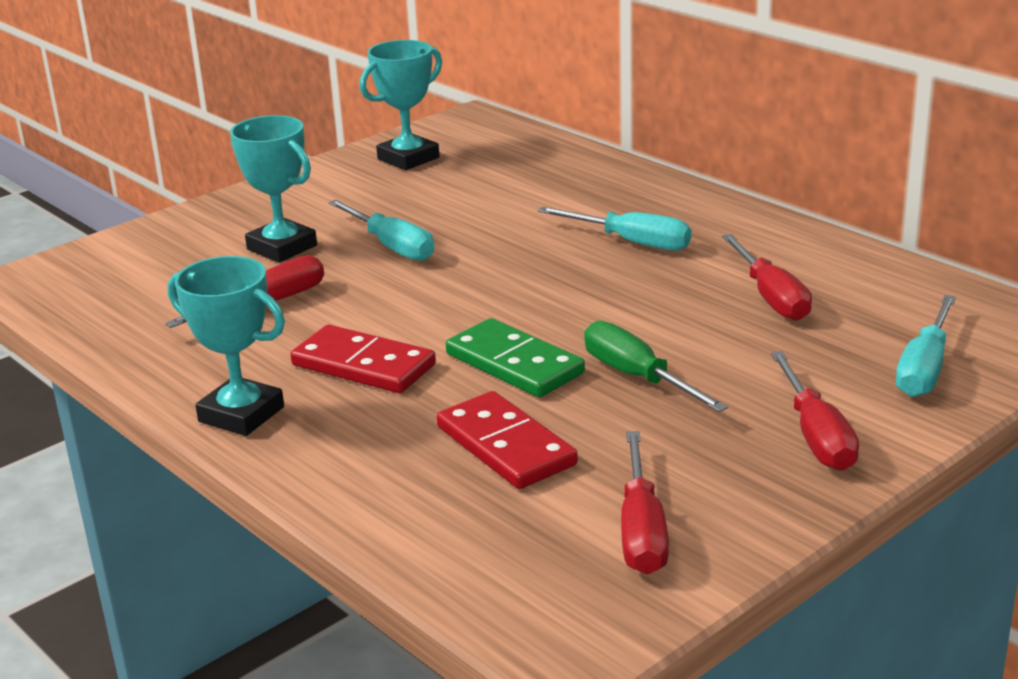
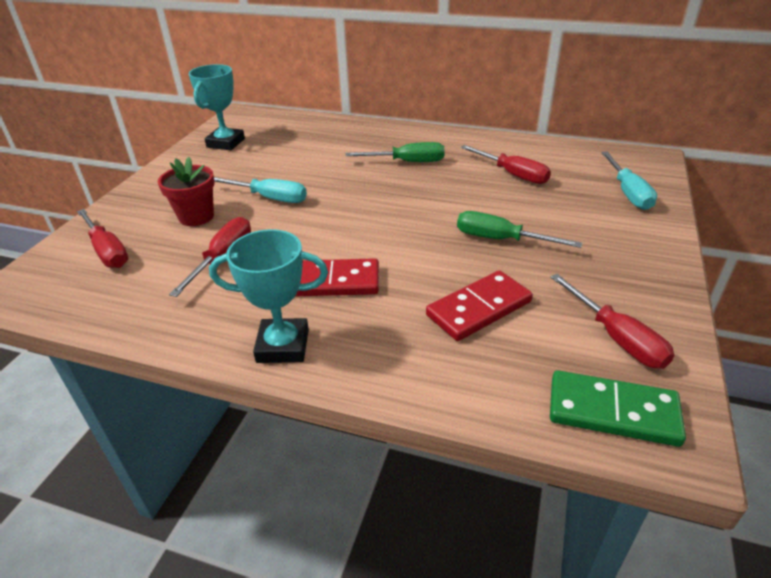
camera: 30 degrees left, 10 degrees up
(282, 247) = (196, 217): turquoise trophy -> red flower pot
(506, 446) = (479, 308): red domino -> red domino turned 60 degrees counterclockwise
(514, 364) = (424, 252): green domino -> green domino (612, 412)
(631, 242) = (407, 162): turquoise screwdriver -> green screwdriver
(816, 435) = (627, 245): red screwdriver -> red screwdriver (107, 251)

